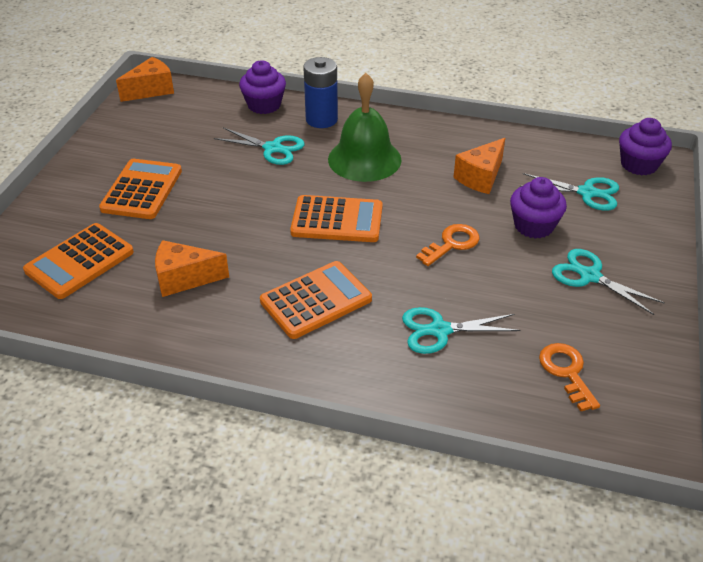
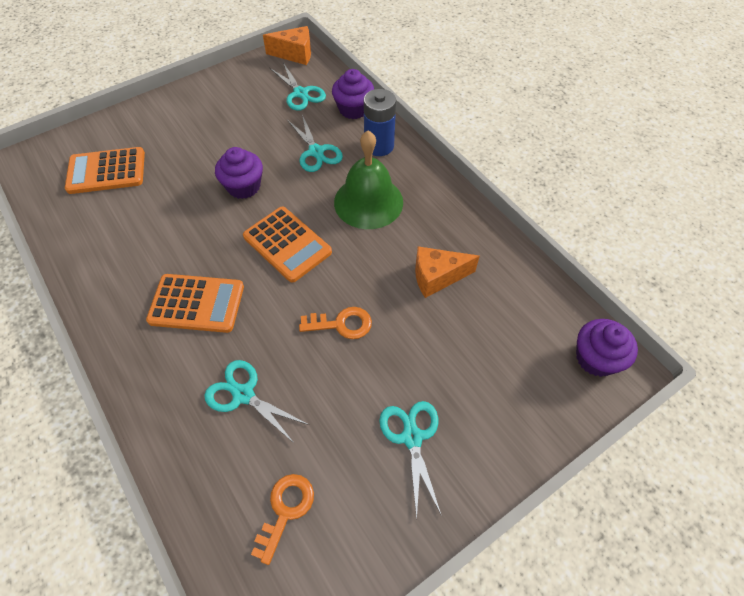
camera: 40 degrees right, 15 degrees up
(142, 190) = (199, 136): orange calculator -> none
(184, 279) = (144, 226): orange cheese -> none
(533, 226) = (424, 354): purple cupcake -> purple cupcake (243, 186)
(587, 193) = (510, 354): turquoise scissors -> turquoise scissors (300, 93)

